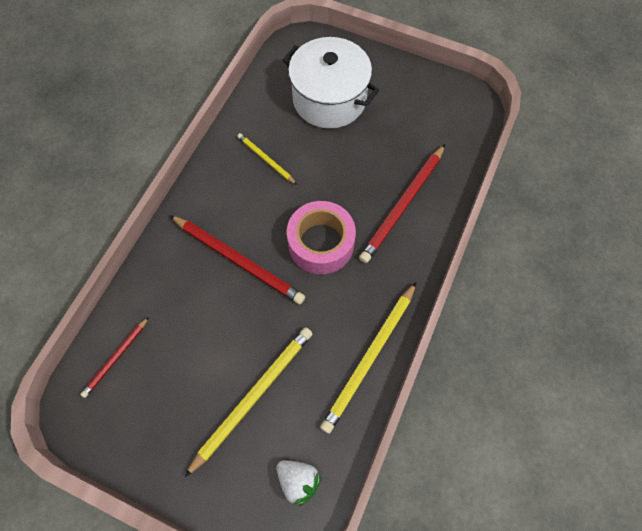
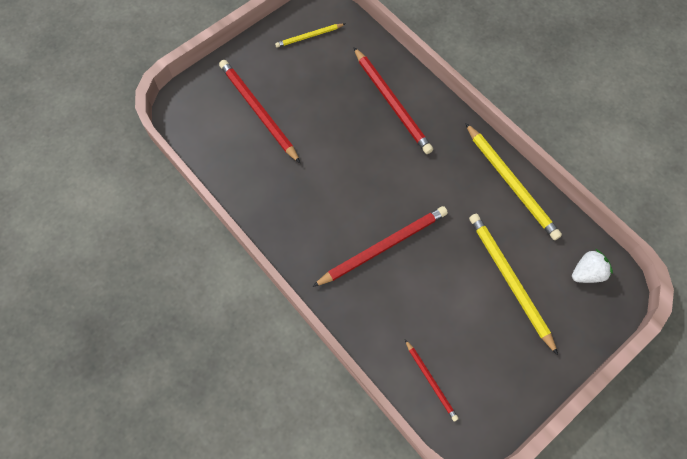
camera: 65 degrees left, 0 degrees up
(266, 159) = (293, 186): yellow pencil -> yellow pencil (309, 36)
(321, 243) = (397, 176): pink tape -> none
(329, 99) = (258, 111): white pot -> red pencil

